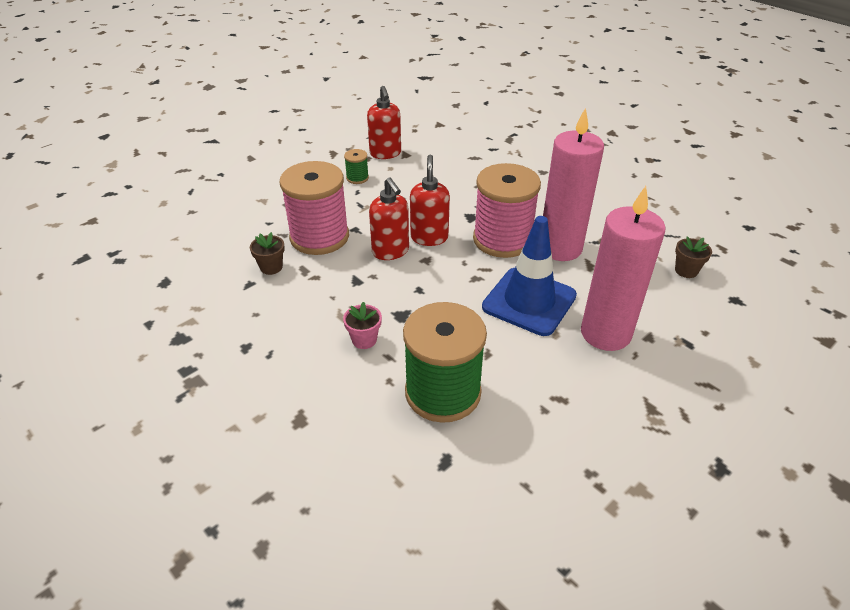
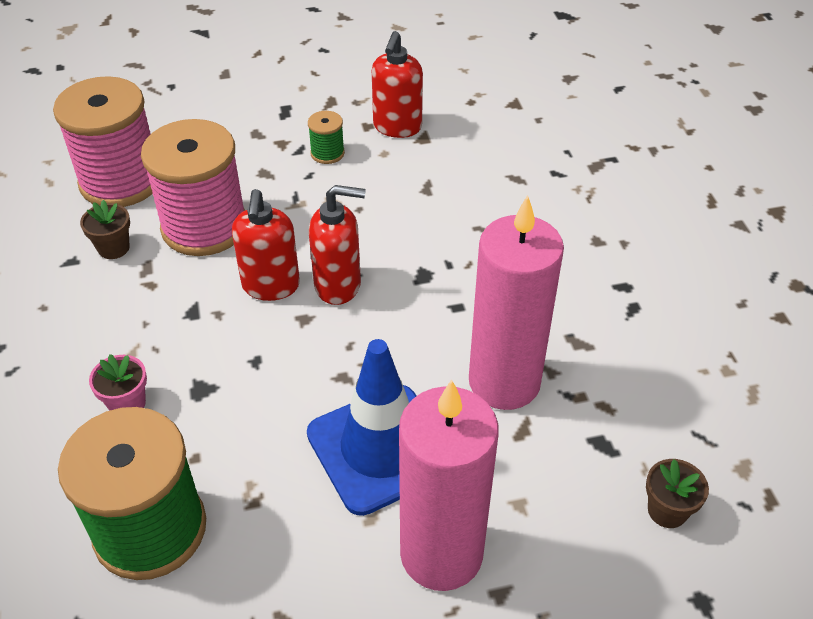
camera: 30 degrees right, 5 degrees up
(429, 237) = (338, 285): red soap dispenser -> red soap dispenser turned 60 degrees clockwise
(502, 240) = (434, 332): pink spool -> pink spool (121, 181)

